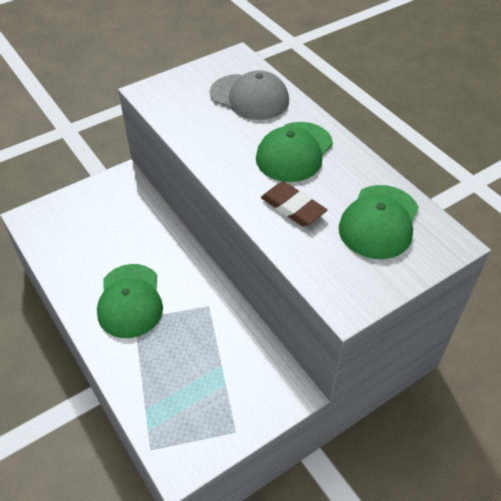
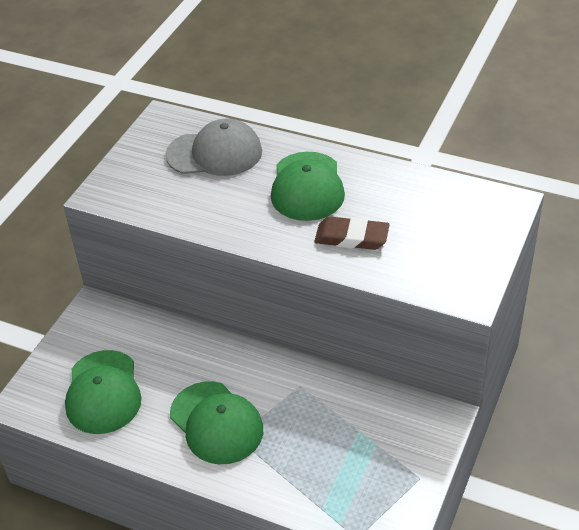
camera: 30 degrees left, 5 degrees down
(379, 222) = (437, 214): green cap -> green cap (103, 392)

